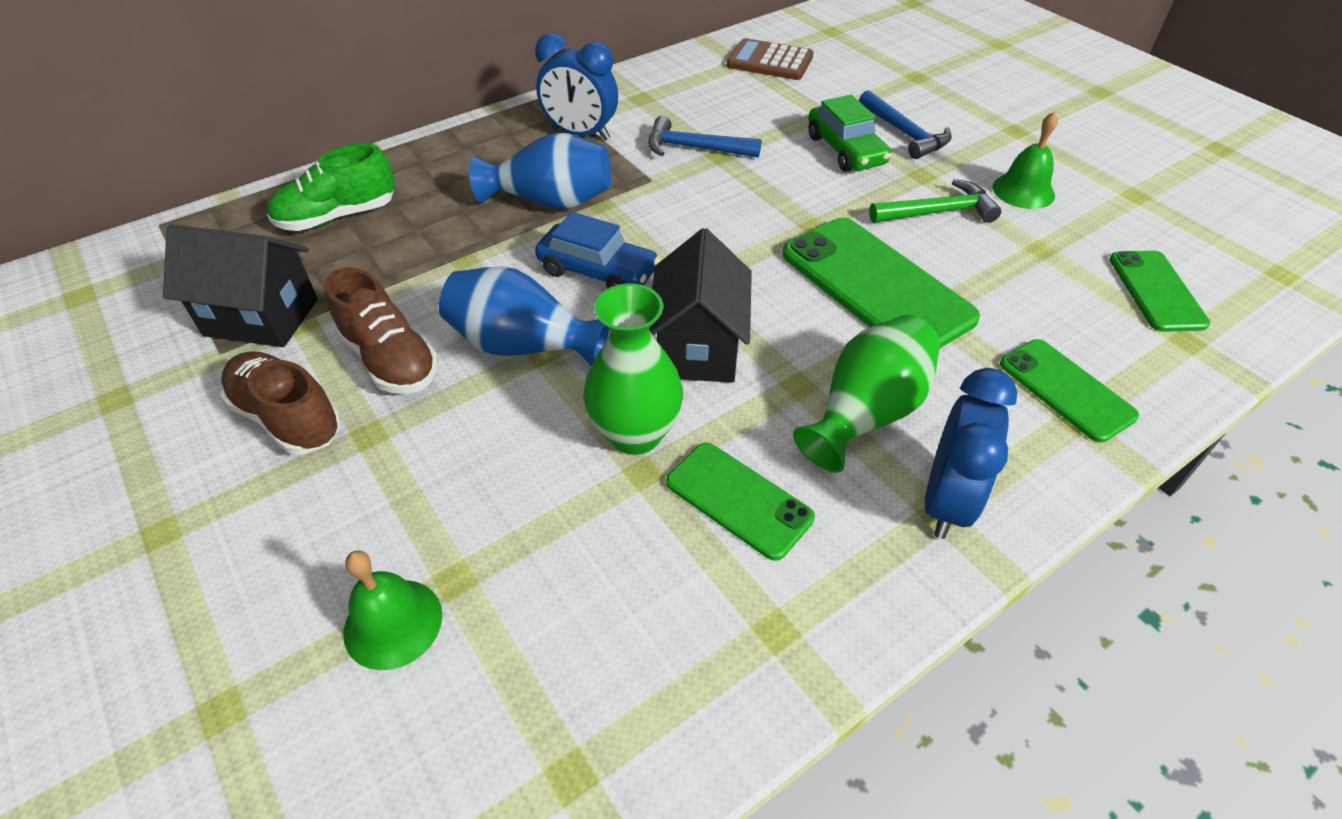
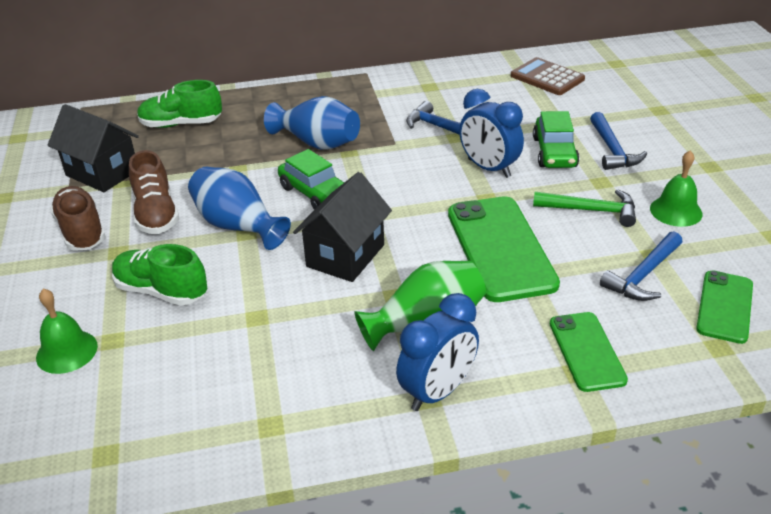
camera: 25 degrees right, 10 degrees down
(478, 476) = (161, 291): none -> green shoe
(581, 134) = (368, 103): blue clock -> blue clock (488, 168)
(598, 271) = (315, 193): blue car -> green car
(635, 434) = (268, 294): green vase -> none
(738, 500) = (302, 349): green phone -> none
(1050, 276) = (643, 275): none -> blue hammer

